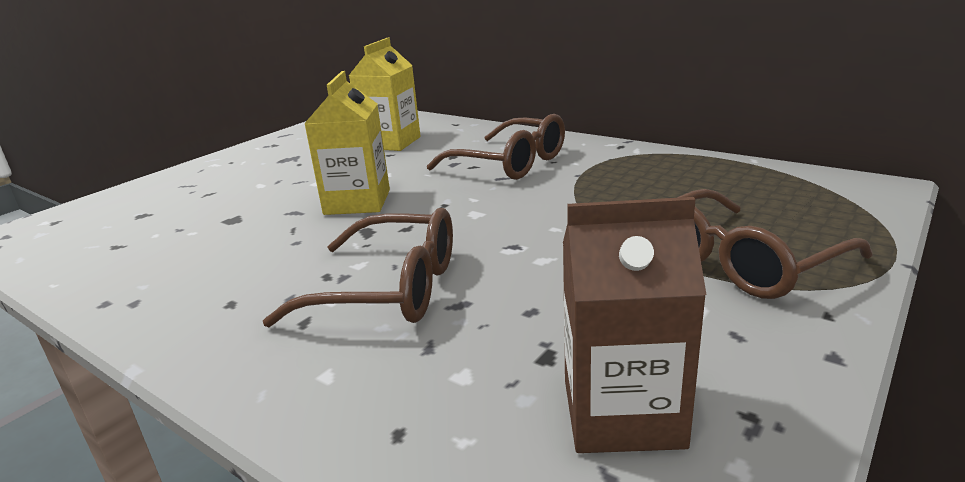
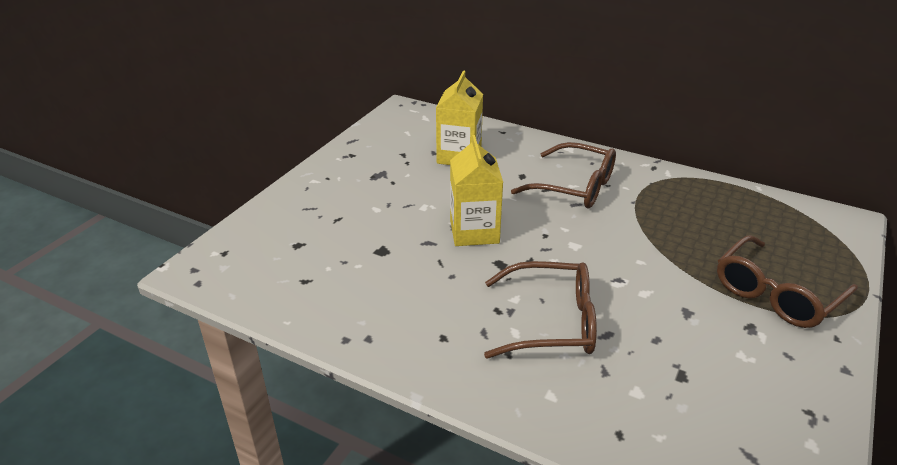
camera: 10 degrees left, 10 degrees up
(622, 413) = (741, 414): brown carton -> none

